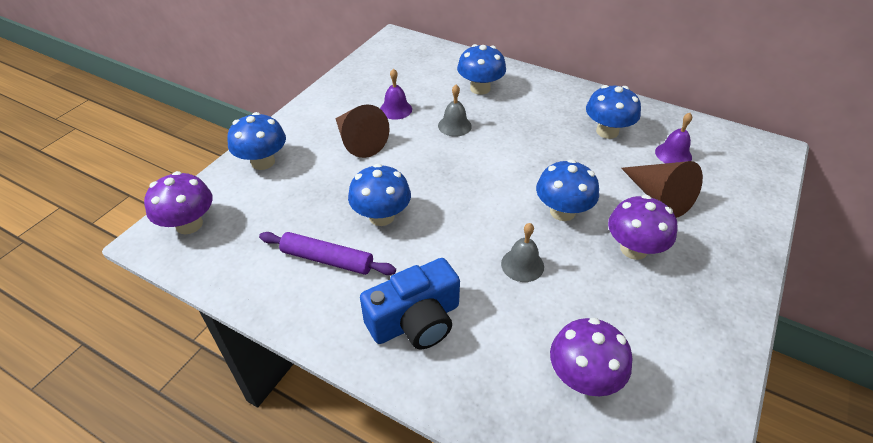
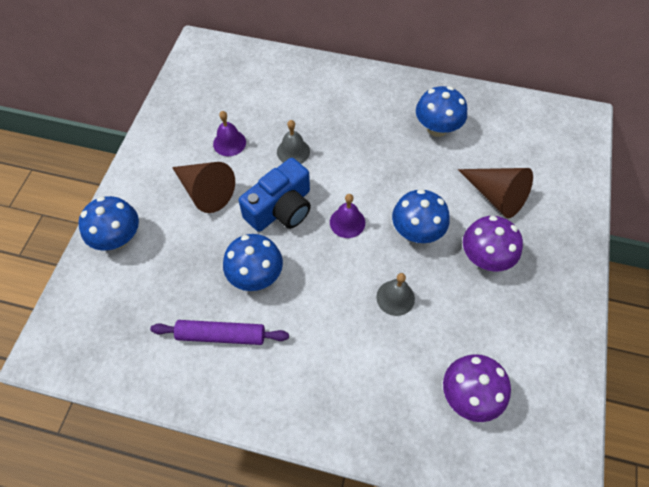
camera: 15 degrees left, 15 degrees up
(189, 224) = (73, 329): purple mushroom -> none
(415, 320) = (319, 378): blue camera -> blue camera (281, 208)
(480, 88) = (305, 98): blue mushroom -> none
(673, 154) = (500, 143): purple bell -> purple bell (347, 222)

